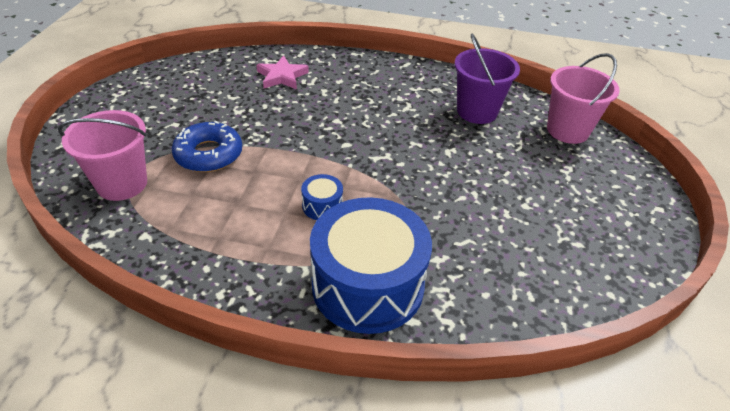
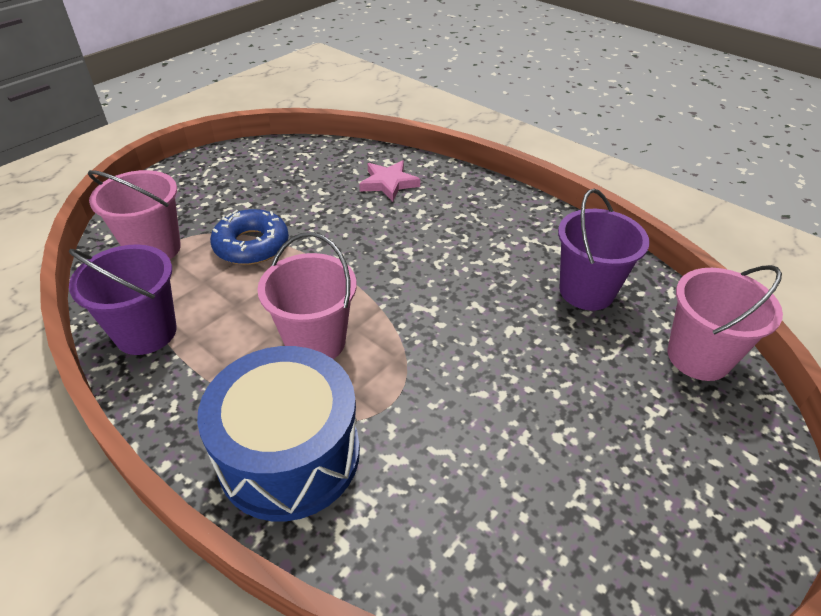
camera: 30 degrees right, 0 degrees up
(177, 248) = (146, 332): none -> purple bucket
(322, 206) = (315, 342): blue drum -> pink bucket

